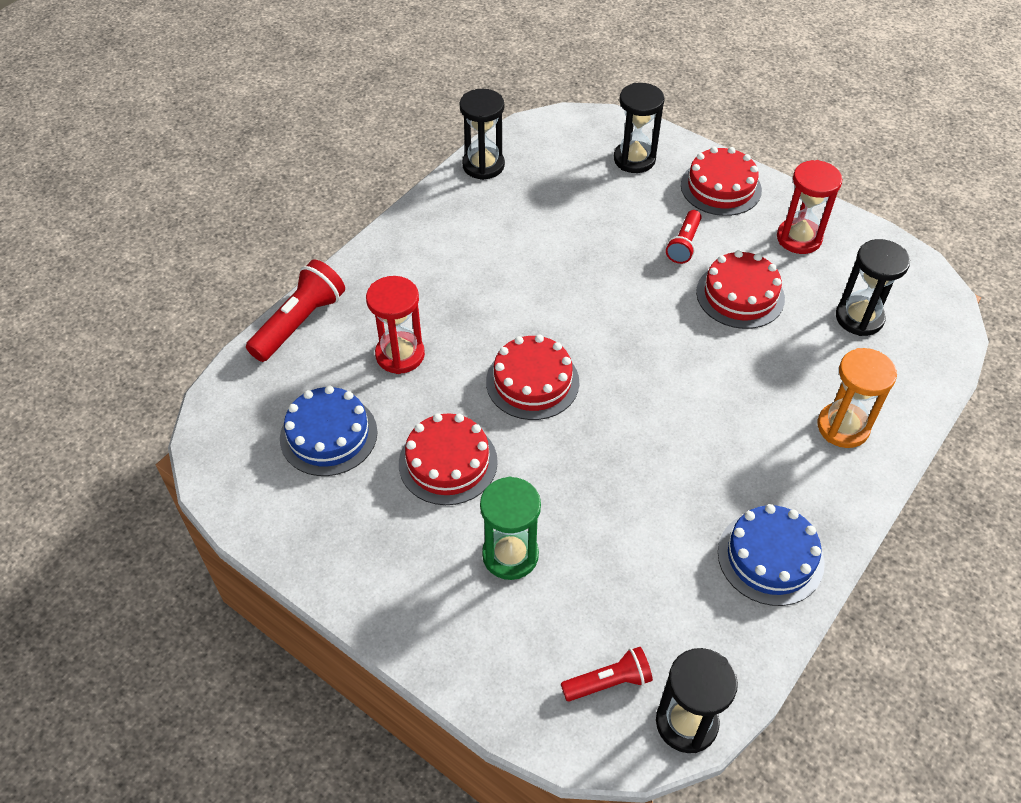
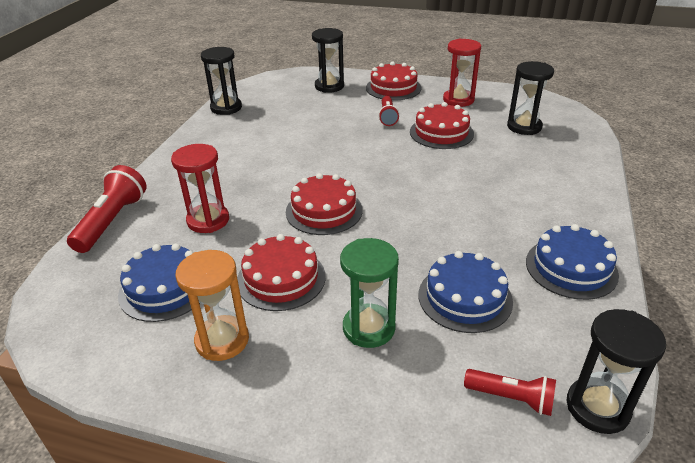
camera: 20 degrees left, 15 degrees down
(609, 682) = (511, 398): red flashlight -> red flashlight turned 60 degrees clockwise
(628, 554) = (465, 297): none -> blue cake
(843, 427) = (559, 181): orange hourglass -> orange hourglass (222, 340)

